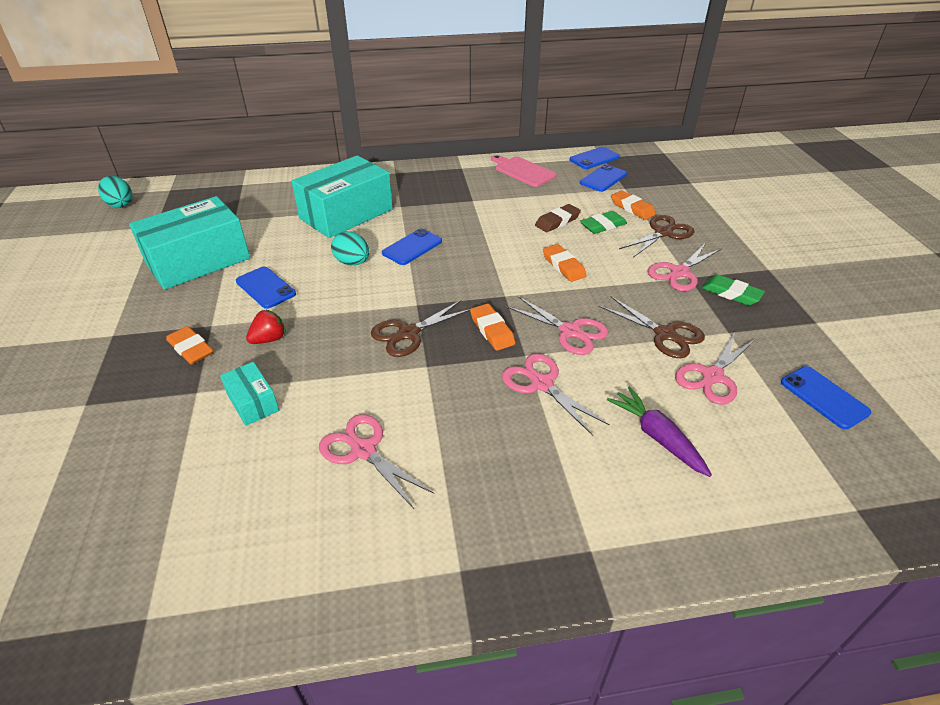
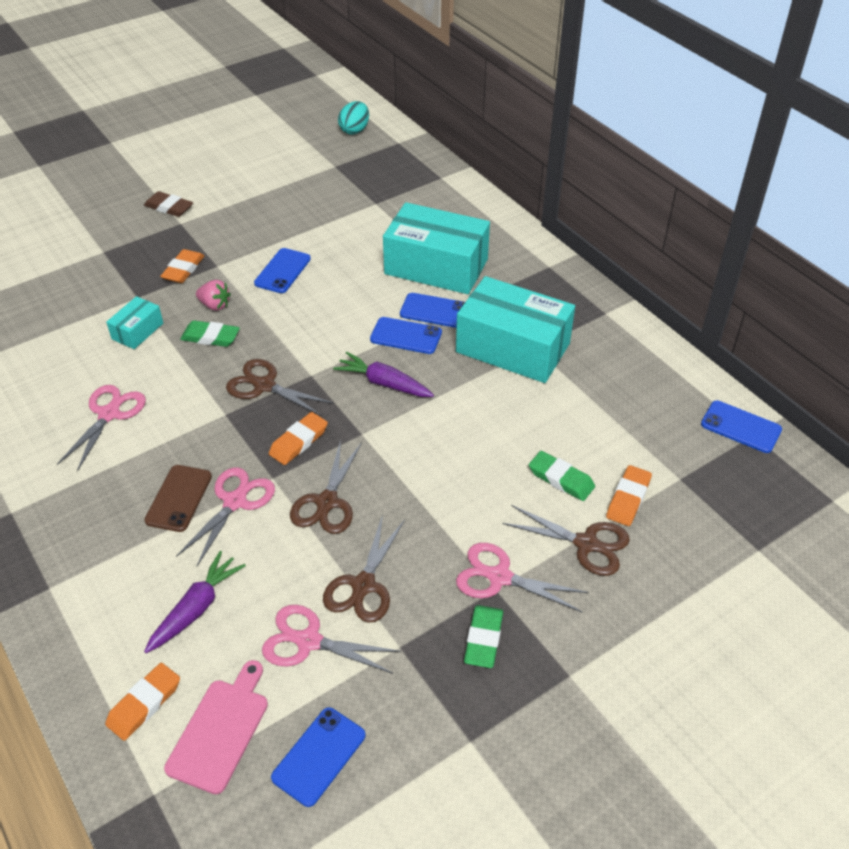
camera: 65 degrees right, 5 degrees up
(198, 260) = (299, 215): turquoise box -> turquoise box (513, 348)
(269, 339) = (215, 305): red strawberry -> pink strawberry
(313, 352) = (210, 337): none -> green eraser
(352, 262) = (353, 306): turquoise egg -> none
(457, 271) = (384, 383): none -> purple carrot
(517, 420) = (179, 498): none -> brown phone
(523, 171) = (642, 368): pink cutting board -> pink cutting board (220, 730)
(557, 221) = (540, 434): brown eraser -> brown eraser (169, 207)
(563, 266) = (446, 465): orange eraser -> orange eraser (144, 704)
(570, 331) = (327, 502): pink scissors -> brown scissors
(603, 178) = (688, 450): blue phone -> blue phone (434, 311)

